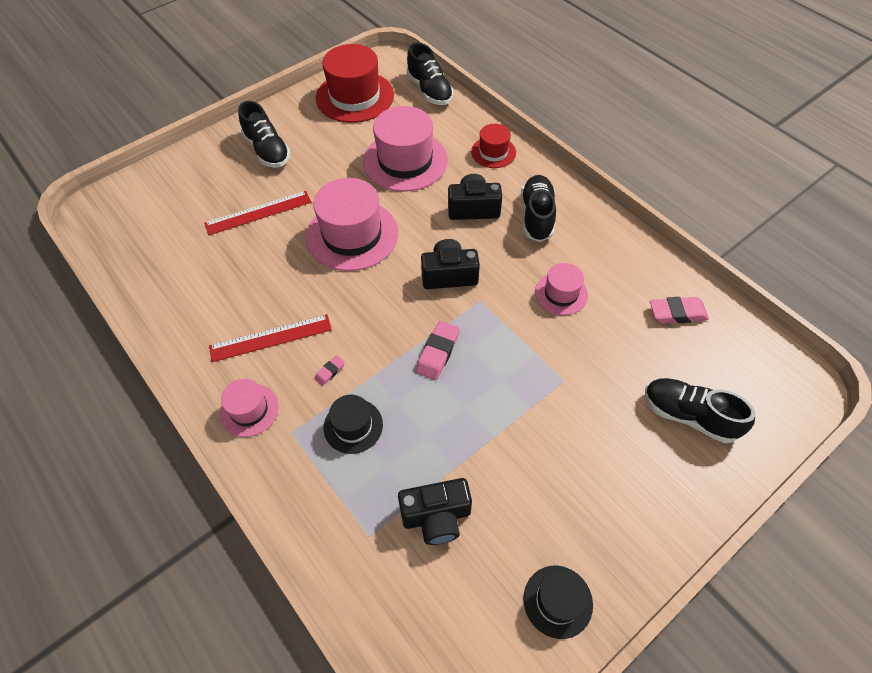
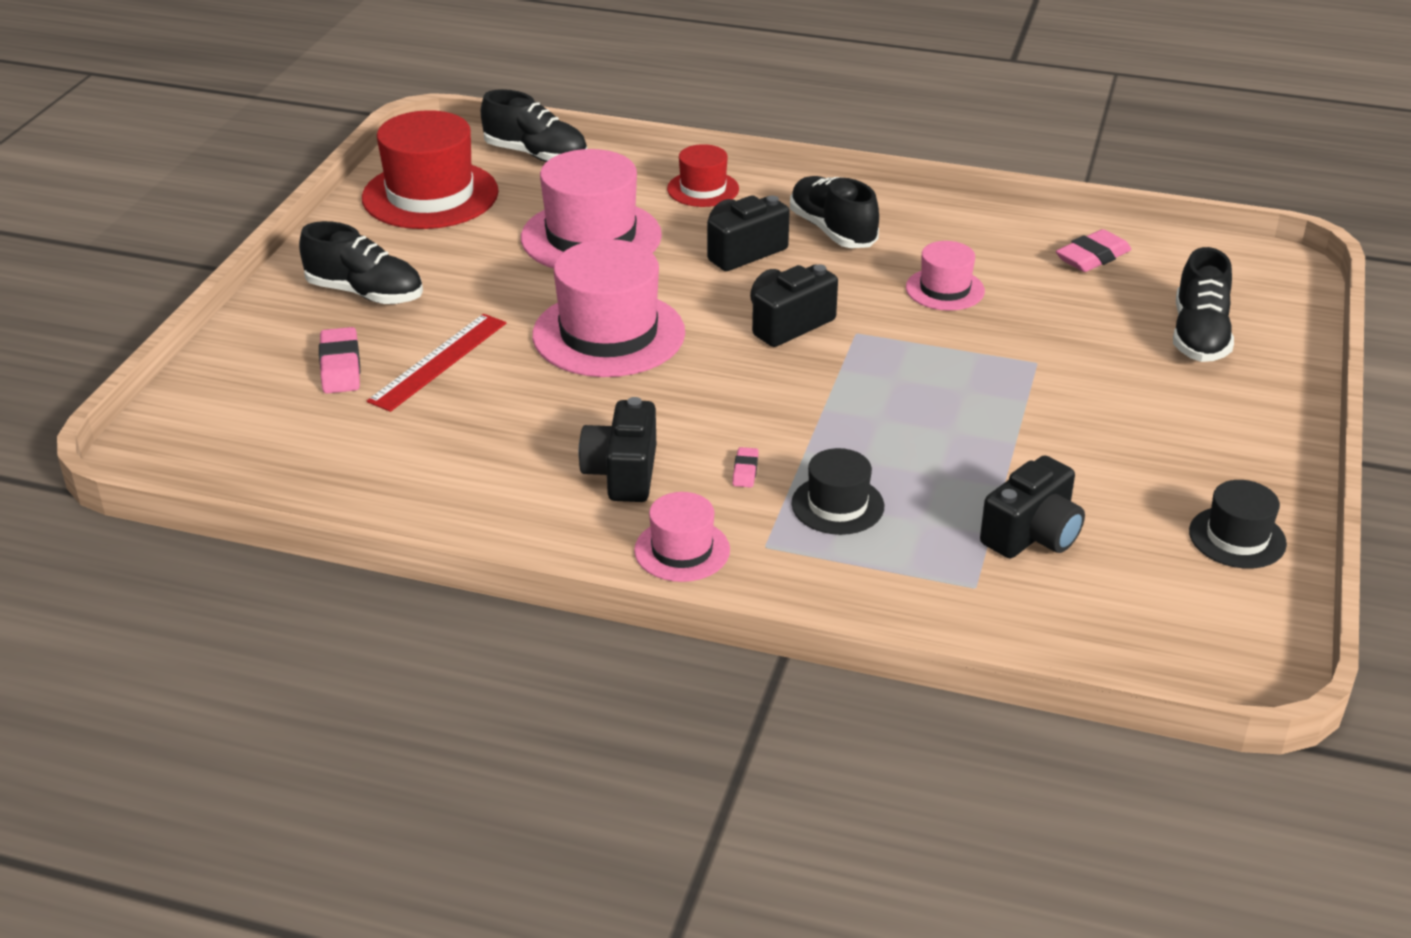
camera: 35 degrees left, 20 degrees down
(271, 338) = (622, 473): red ruler -> black camera
(438, 353) = (861, 398): pink eraser -> pink eraser (340, 367)
(689, 415) = (1199, 336): black shoe -> black shoe turned 75 degrees counterclockwise

